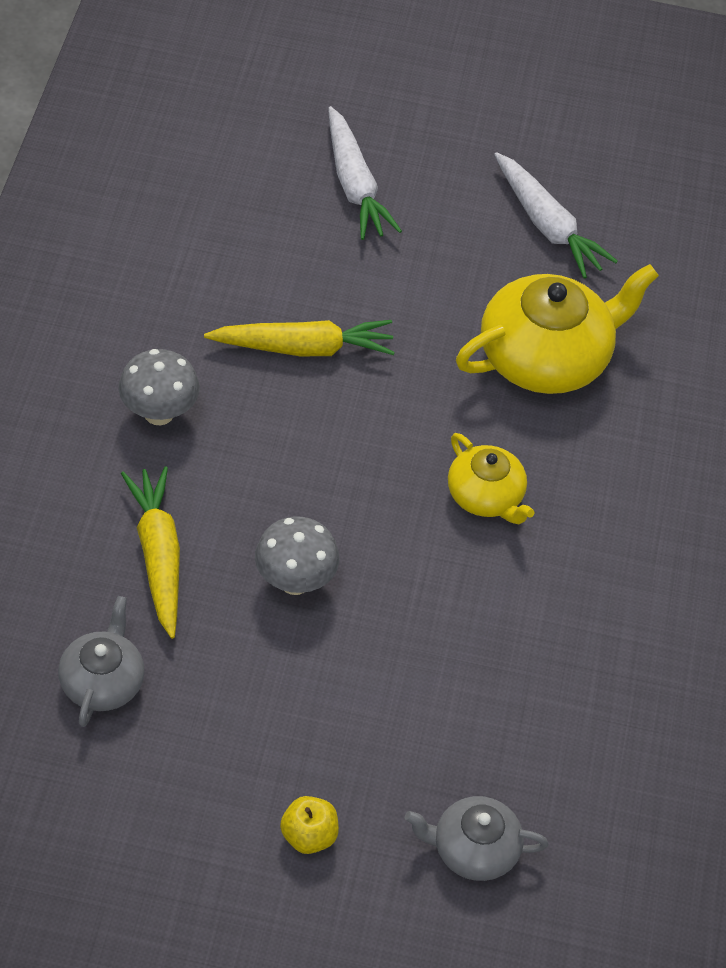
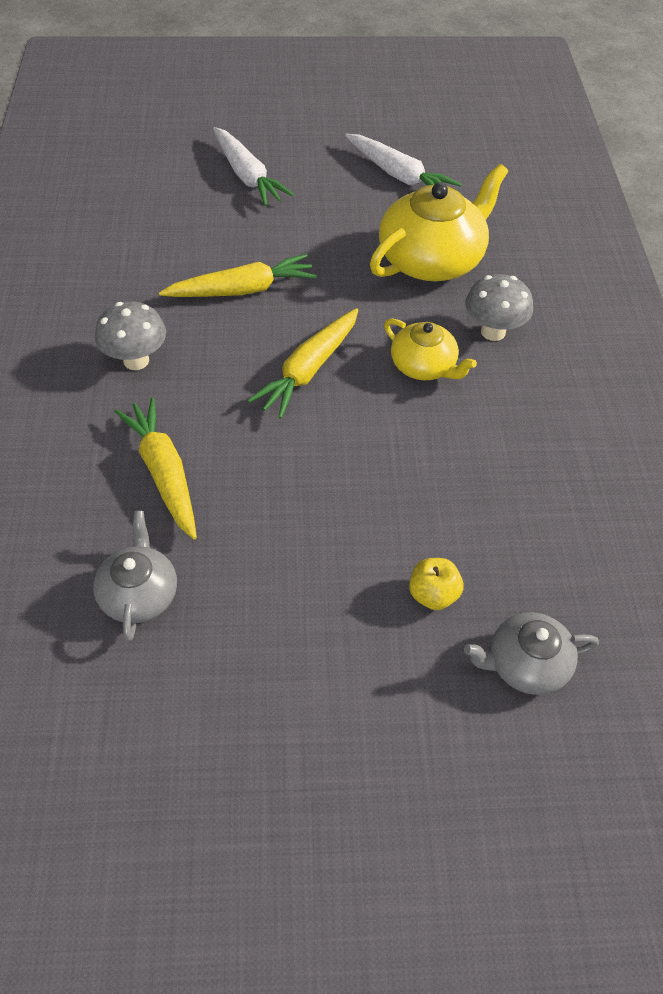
camera: 10 degrees left, 0 degrees up
(294, 581) = (289, 467): grey mushroom -> grey mushroom (493, 332)
(308, 836) = (372, 691): yellow apple -> yellow apple (433, 595)
(351, 471) = (308, 370): none -> yellow carrot

